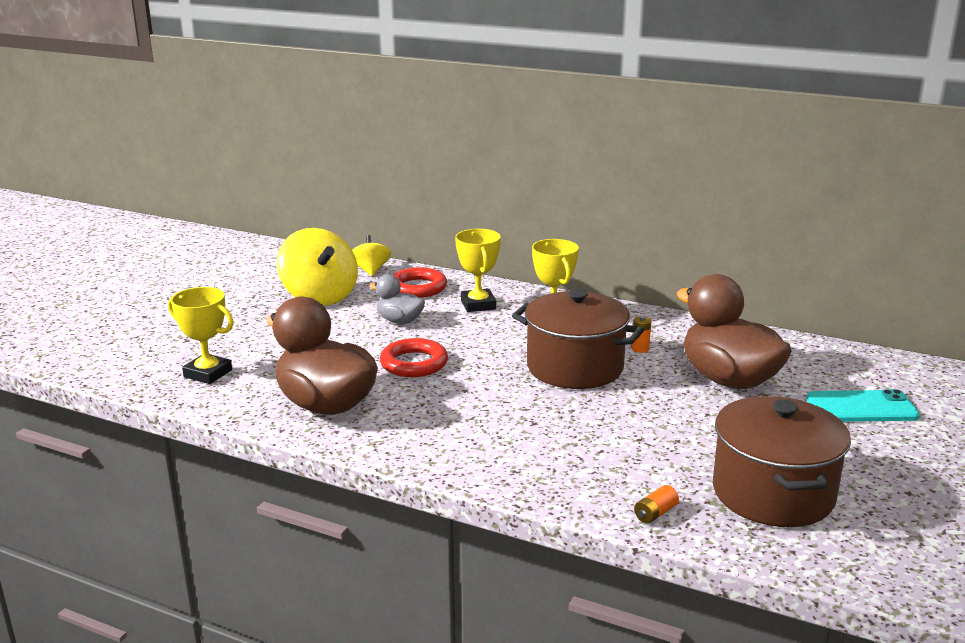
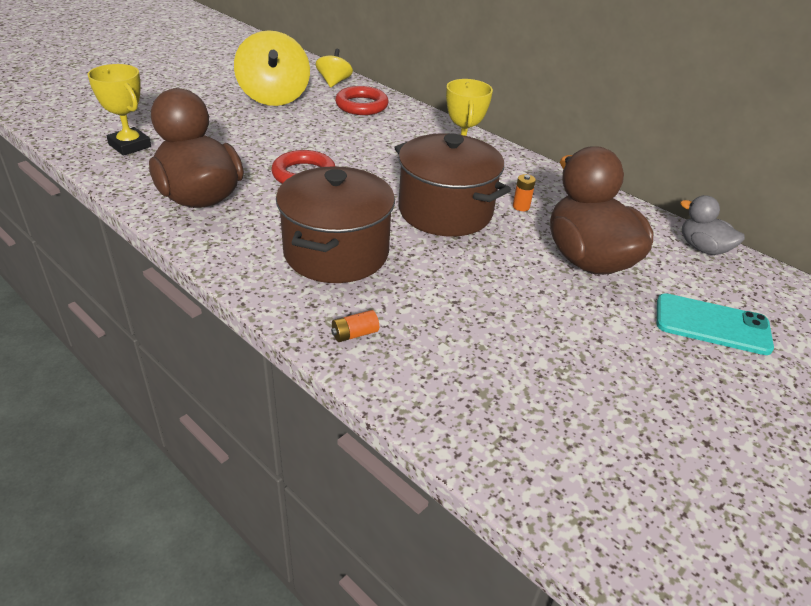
camera: 15 degrees right, 15 degrees up
(399, 321) = (322, 132): grey duck -> grey duck (703, 248)
(478, 305) = (402, 131): yellow trophy -> none
(655, 513) = (413, 390): orange battery -> orange battery (354, 334)
(773, 493) = (552, 401): brown pot -> brown pot (336, 253)

